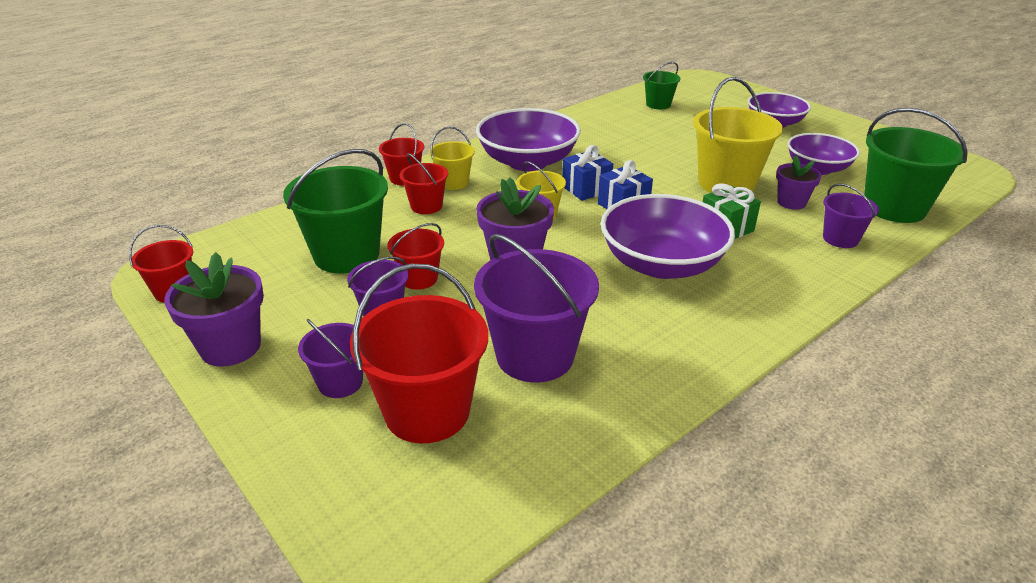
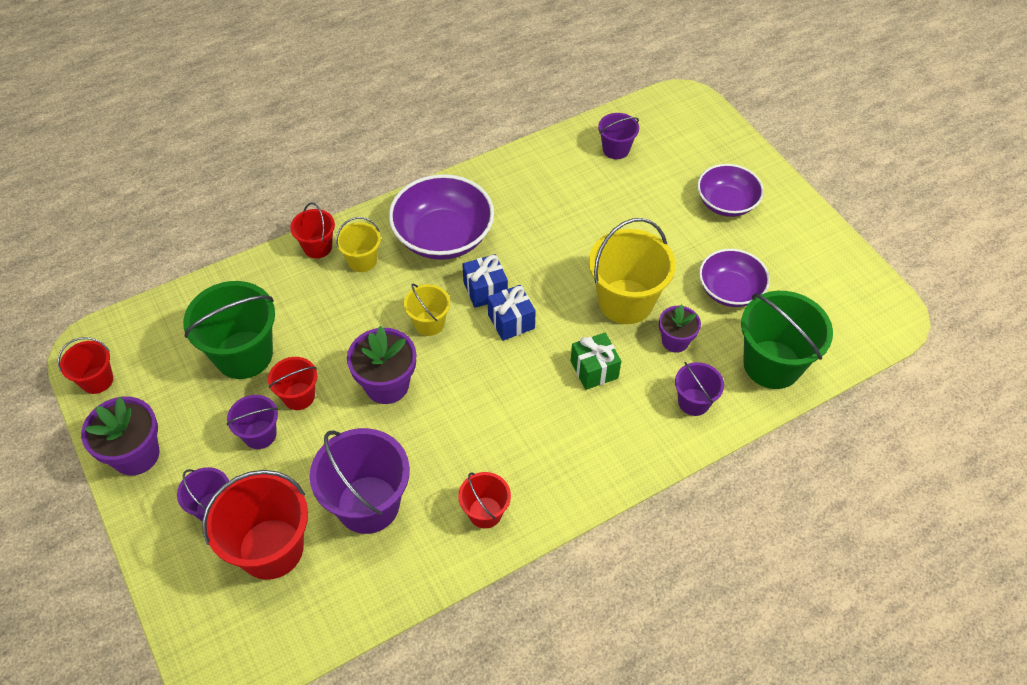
camera: 10 degrees right, 20 degrees up
(426, 206) = (328, 294): red bucket -> red bucket (485, 512)
(658, 104) = (616, 149): green bucket -> purple bucket
(661, 264) = (513, 411): purple bowl -> none

